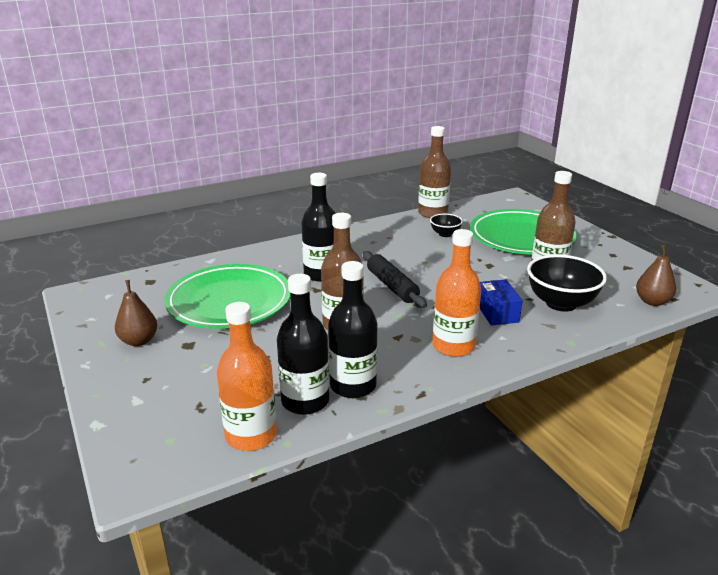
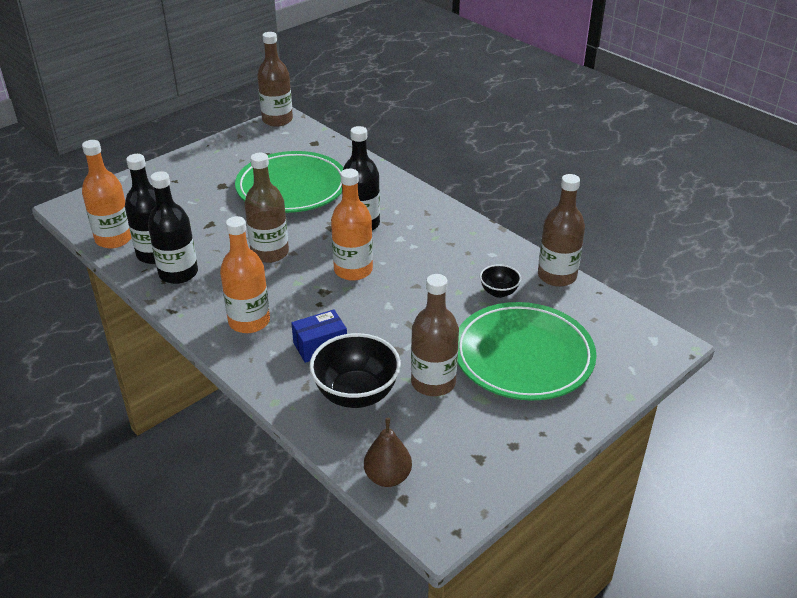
camera: 75 degrees right, 10 degrees up
(74, 297) = (277, 120): none -> brown bottle
(139, 341) = (222, 164): brown pear -> none
(392, 286) = (353, 270): black rolling pin -> orange bottle

